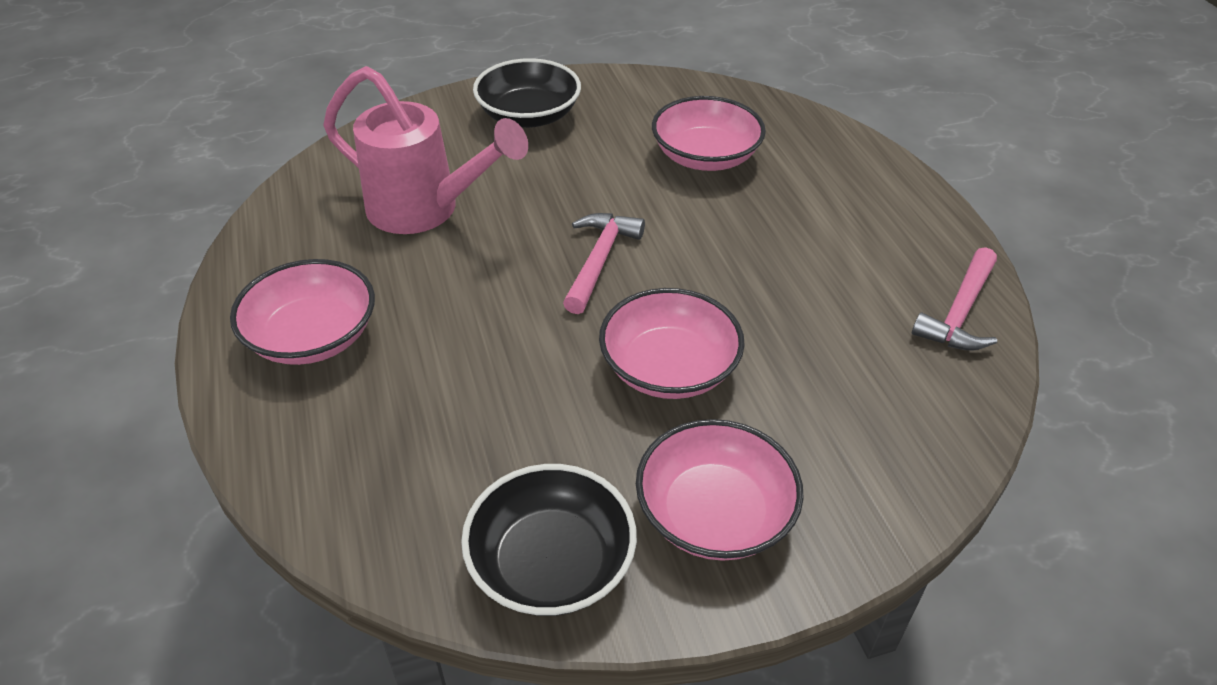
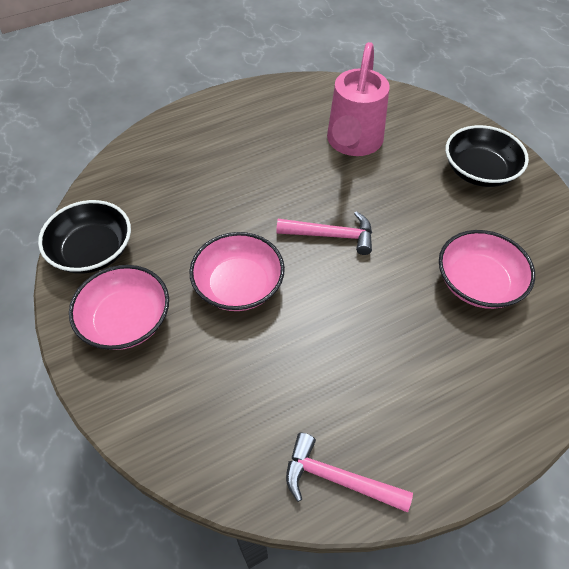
camera: 80 degrees right, 10 degrees up
(312, 336) = (234, 126): pink bowl -> none

